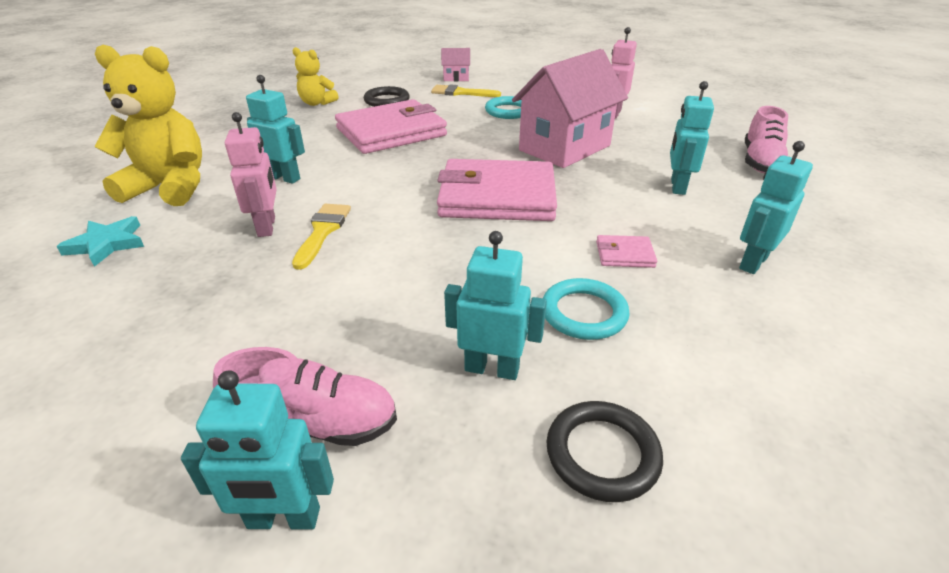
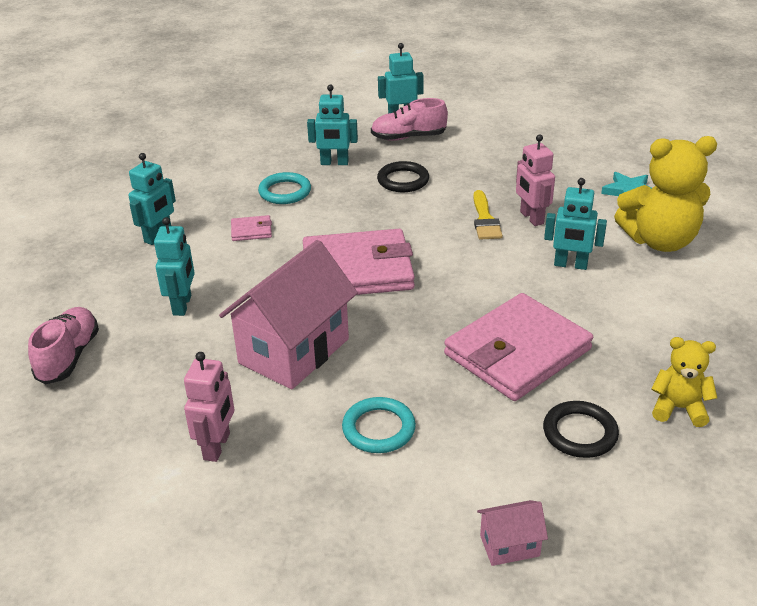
camera: 170 degrees right, 0 degrees up
(461, 93) = (474, 480): yellow brush -> none
(602, 454) = (281, 144): black ring -> black ring (403, 180)

